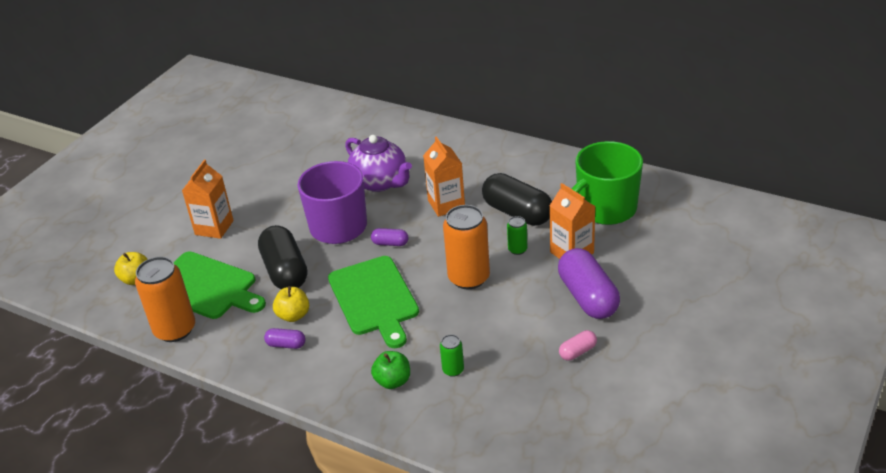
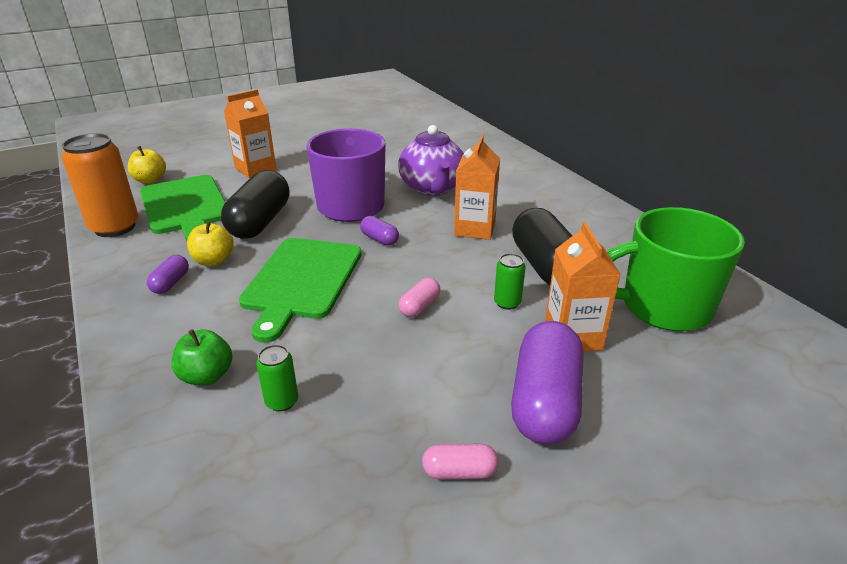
camera: 30 degrees right, 5 degrees down
(286, 345) = (171, 283): purple capsule -> purple capsule turned 60 degrees clockwise
(469, 278) = (419, 306): orange can -> pink capsule

